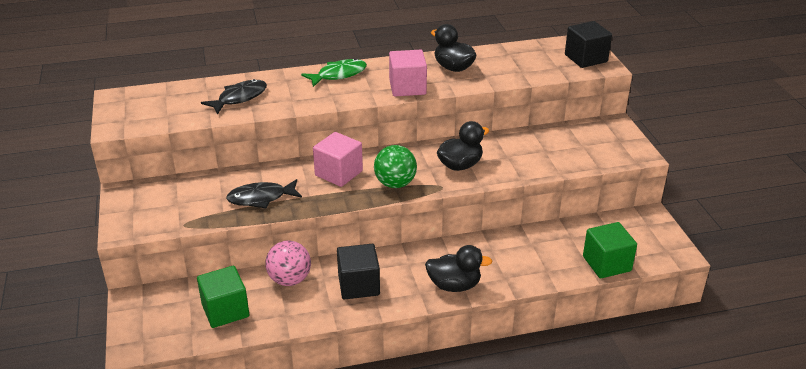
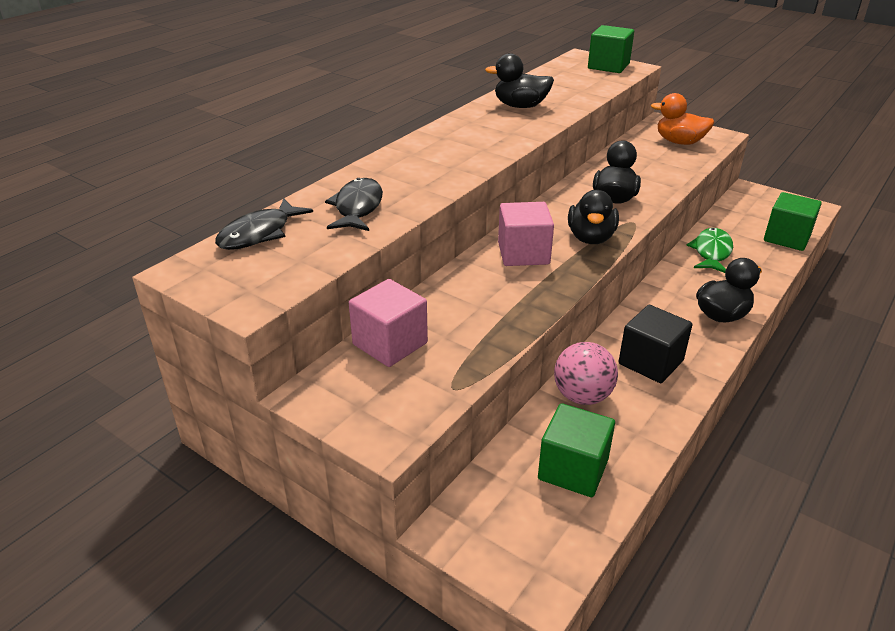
camera: 40 degrees left, 0 degrees up
(261, 198) = (490, 315): black fish -> black fish (259, 233)
(338, 75) = (424, 148): green fish -> green fish (711, 252)
(395, 183) = (591, 238): green ball -> black duck
(407, 87) = (513, 135): pink cube -> pink cube (390, 344)
(586, 58) = (608, 66): black cube -> green cube
(592, 146) = (679, 142): none -> orange duck

